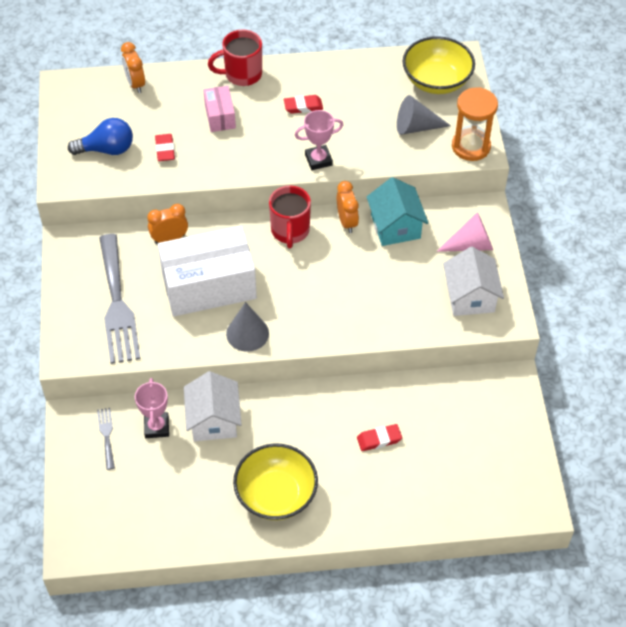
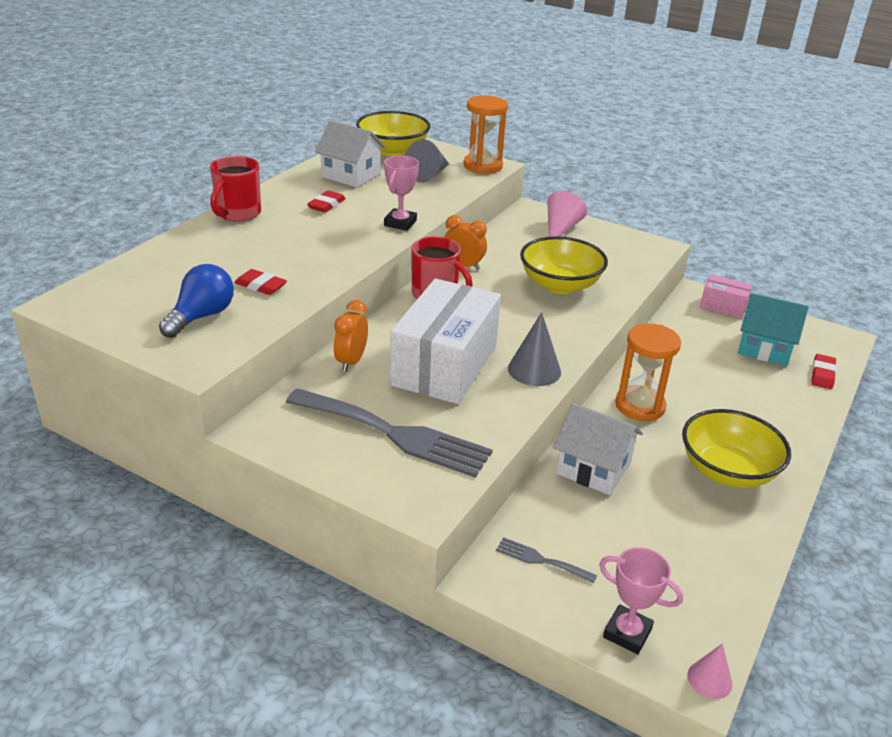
camera: 55 degrees left, 20 degrees down
(76, 556) = (709, 679): none -> pink cone
(135, 84) = (144, 265): orange clock -> none
(156, 427) = (565, 514): pink trophy -> pink trophy (627, 633)
(220, 116) = (269, 243): pink box -> pink box (723, 306)
(309, 413) = (640, 406): none -> orange hourglass
(377, 290) = (560, 285): none -> yellow bowl
(379, 439) = (706, 382): red eraser -> red eraser (822, 374)
(395, 226) = (498, 248): turquoise house -> turquoise house (764, 348)
(470, 296) = (616, 251): white house -> white house (351, 175)

